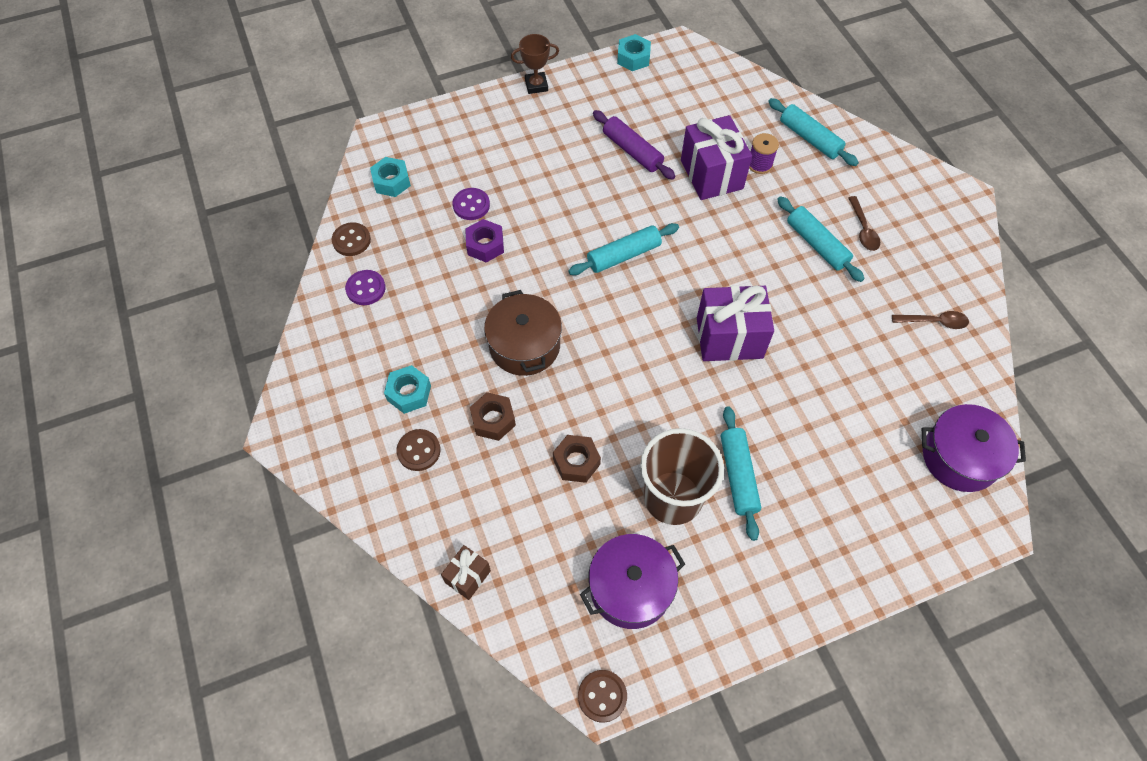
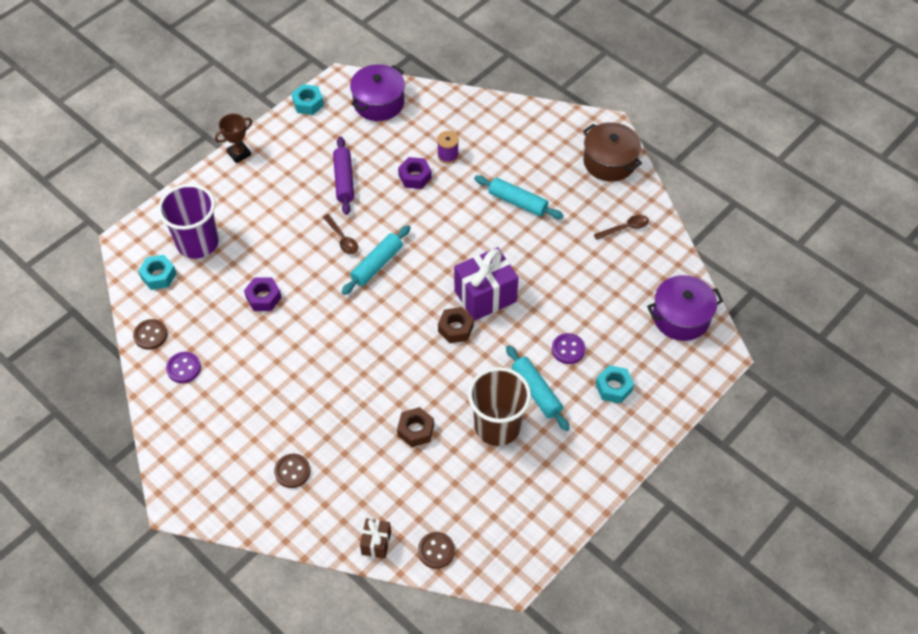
camera: 25 degrees left, 5 degrees down
(409, 393) = (262, 433): turquoise nut -> turquoise nut (613, 387)
(448, 162) = (198, 243): none -> purple cup
(471, 205) = (235, 270): purple button -> purple button (568, 349)
(493, 420) = (338, 426): brown nut -> brown nut (455, 328)
(524, 345) = (334, 362): brown pot -> brown pot (609, 162)
(602, 696) = (511, 579): brown button -> brown button (436, 551)
(630, 588) = (497, 500): purple pot -> purple pot (378, 103)
(632, 151) = (344, 180): purple rolling pin -> purple rolling pin turned 60 degrees clockwise
(711, 174) = (415, 177): purple gift -> purple nut
(810, 138) = (476, 122): turquoise rolling pin -> none
(863, 229) = (546, 178): brown spoon -> brown spoon (342, 238)

